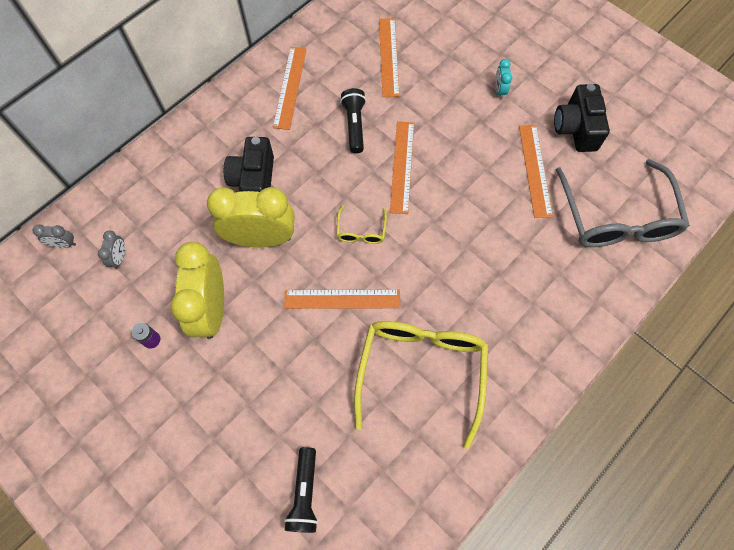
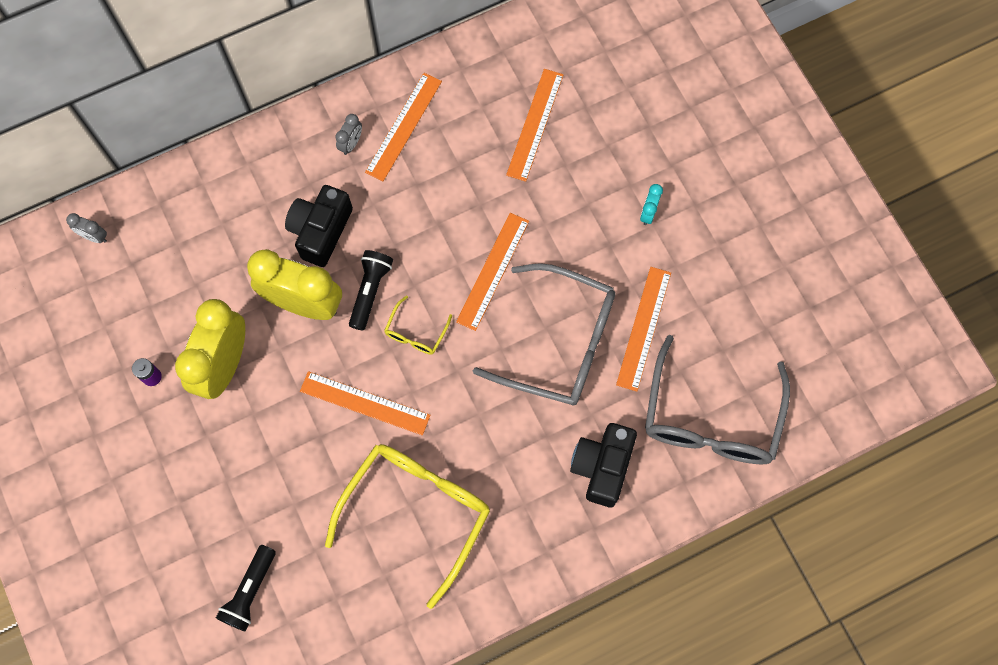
camera: 20 degrees right, 5 degrees up
(119, 258) = (147, 272): grey clock -> grey clock (351, 144)
(354, 125) = (459, 201): black flashlight -> black flashlight (370, 291)
(477, 201) = (560, 343): none -> grey glasses
(576, 128) = (717, 293): black camera -> black camera (602, 467)

